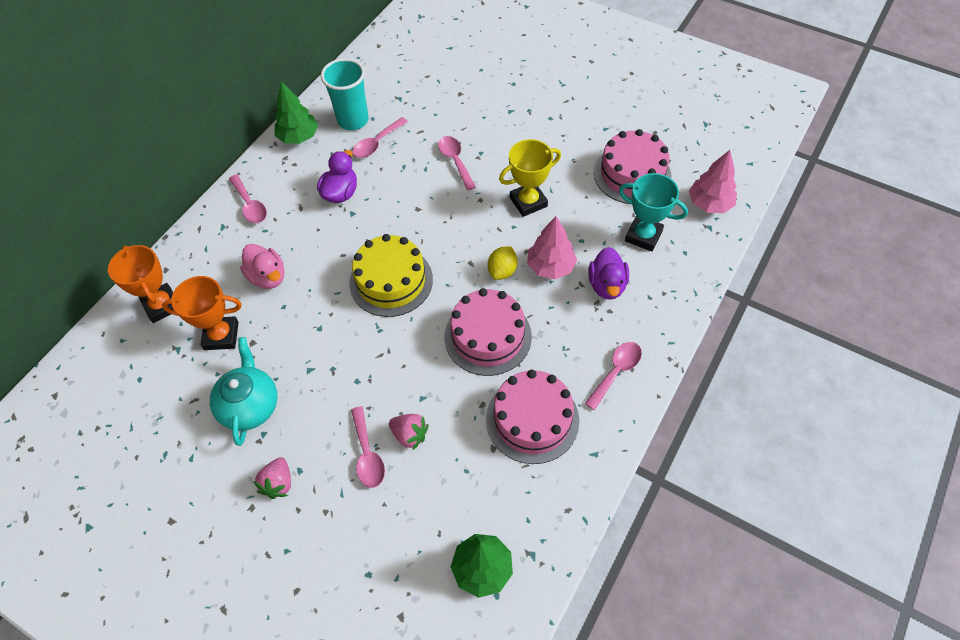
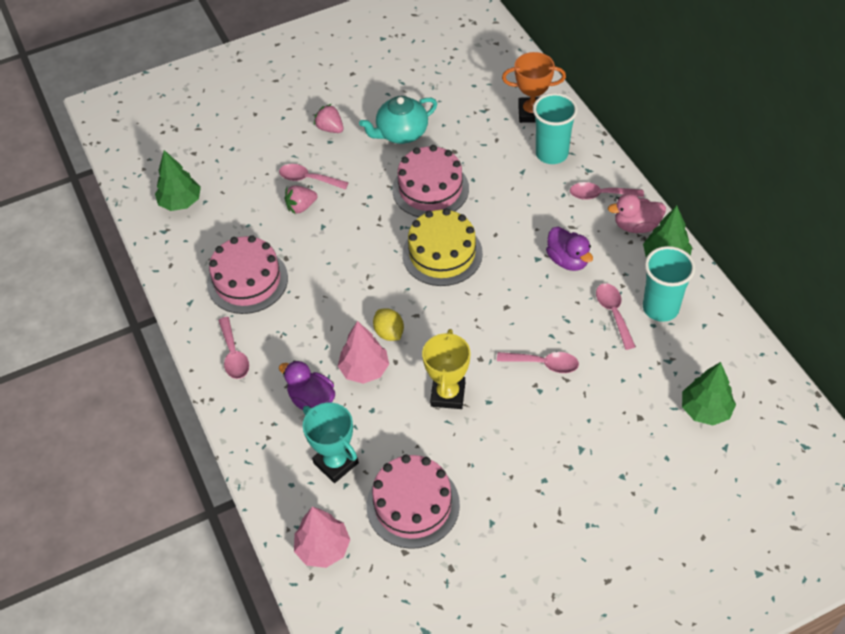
camera: 125 degrees right, 5 degrees down
(214, 262) = (551, 154): none -> turquoise cup
(221, 336) = (475, 136): orange trophy -> none
(250, 405) = (401, 133): turquoise teapot -> turquoise teapot turned 120 degrees clockwise
(268, 277) = (510, 180): pink duck -> pink duck (636, 226)
(428, 66) = (705, 410): none -> green tree
(488, 336) = (337, 290): pink cake -> pink cake (430, 189)
(643, 236) = (336, 463): turquoise trophy -> turquoise trophy turned 75 degrees clockwise

